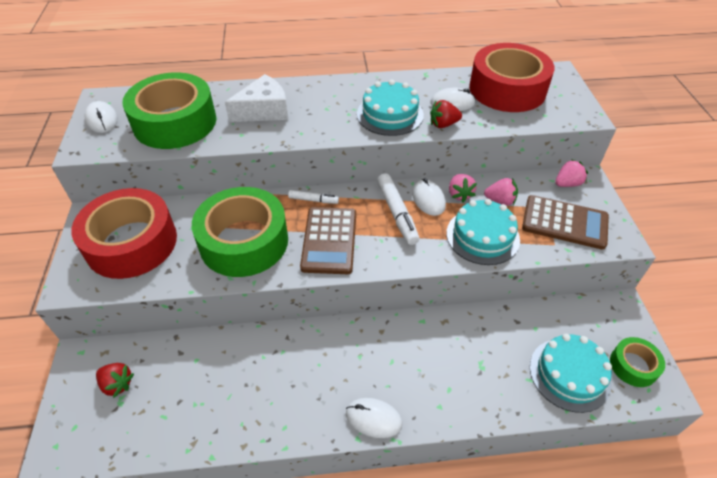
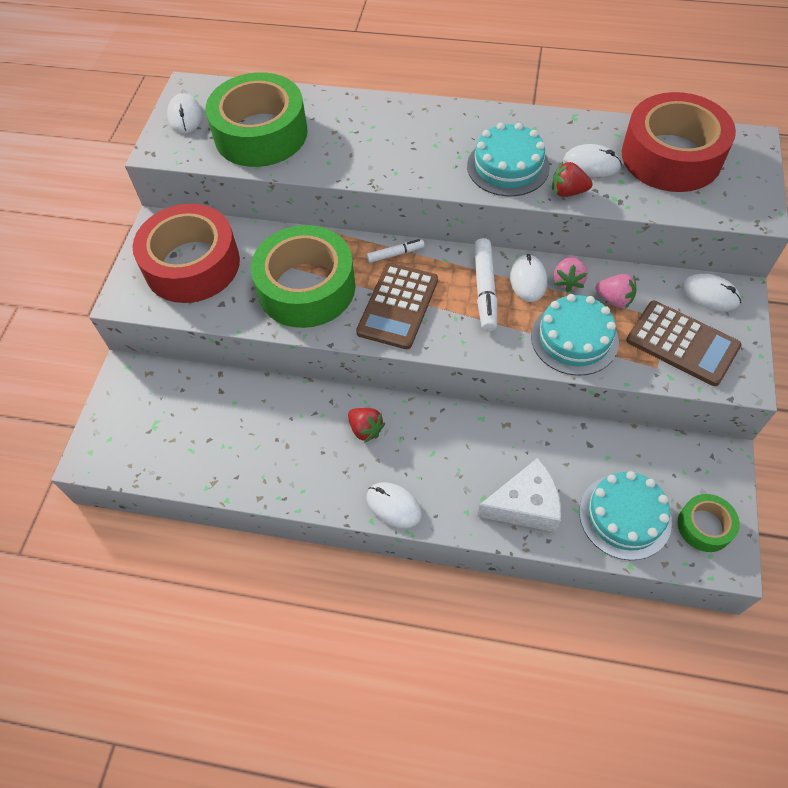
camera: 20 degrees right, 10 degrees up
(117, 384) = (155, 408): red strawberry -> red strawberry (365, 429)
(264, 110) = (362, 135): white cheese -> white cheese (525, 505)
(313, 200) = (395, 254): white marker -> white marker turned 45 degrees counterclockwise
(567, 184) = (710, 295): pink strawberry -> white mouse

